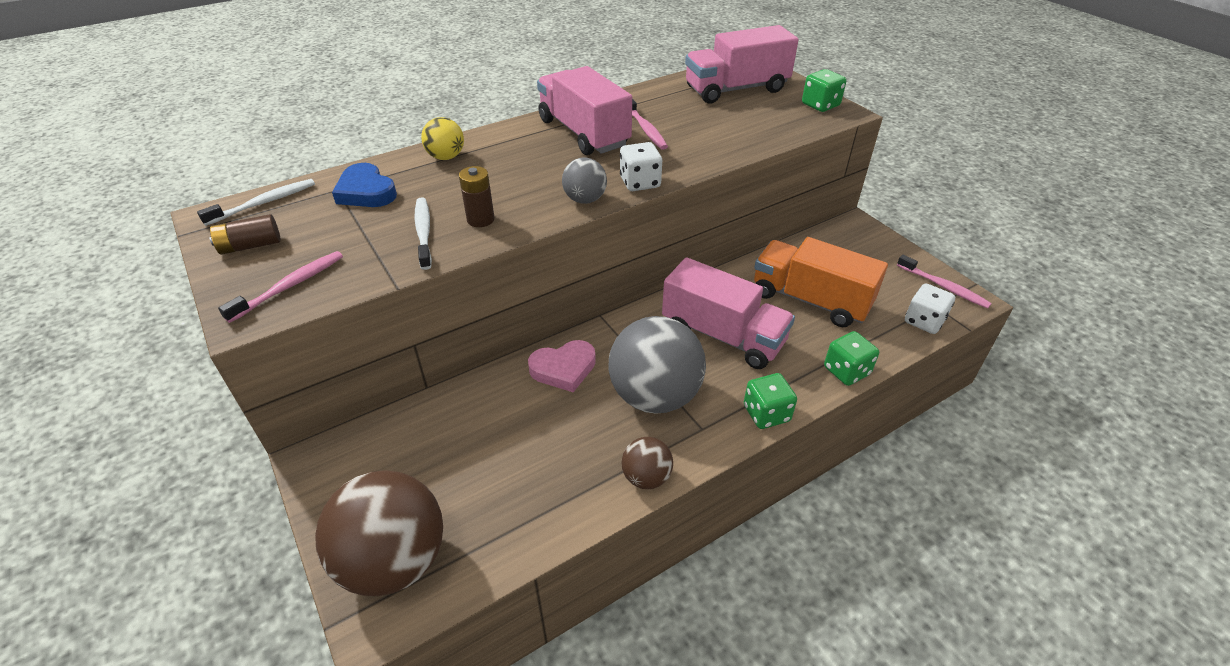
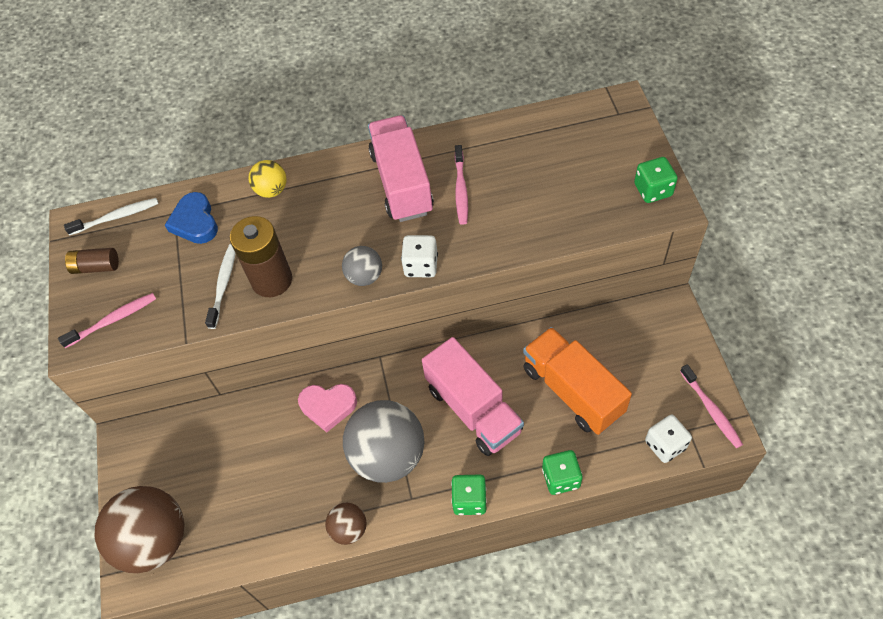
camera: 25 degrees right, 15 degrees up
(480, 219) = (272, 280): brown battery -> brown battery, size x1.77
(736, 89) = (580, 145): pink truck -> none

